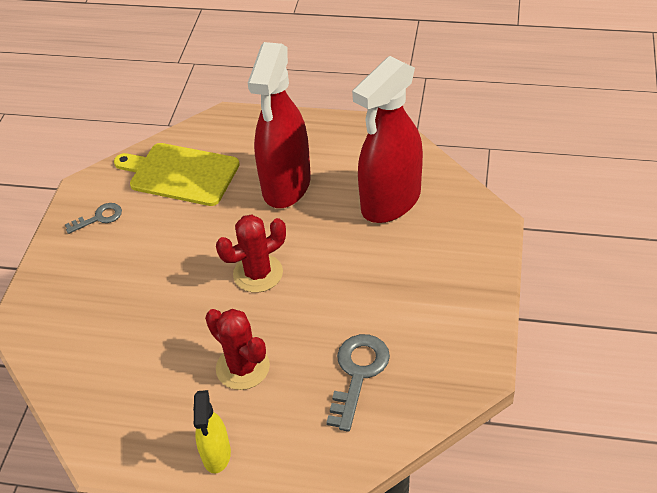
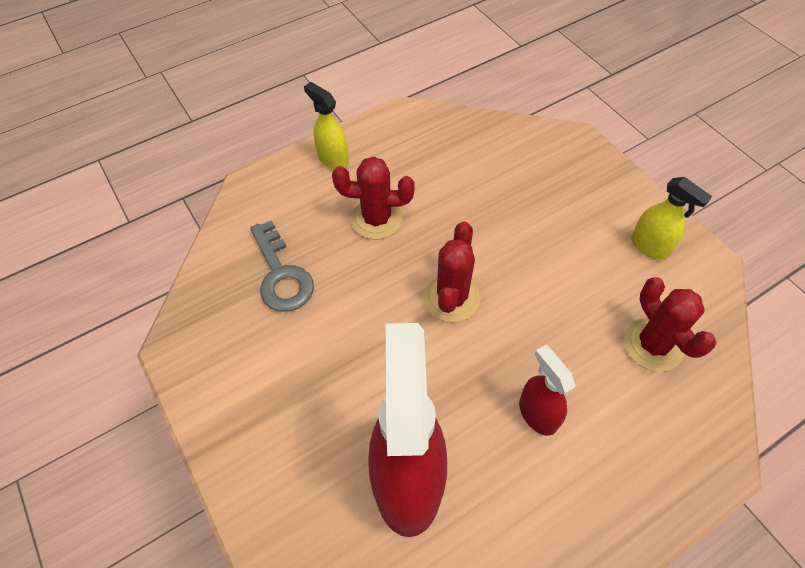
camera: 135 degrees right, 10 degrees up
(99, 218) = (650, 246): grey key -> yellow spray bottle
(181, 174) = (653, 344): yellow cutting board -> red cactus
(286, 186) = (537, 414): red spray bottle -> red spray bottle, size x0.49

